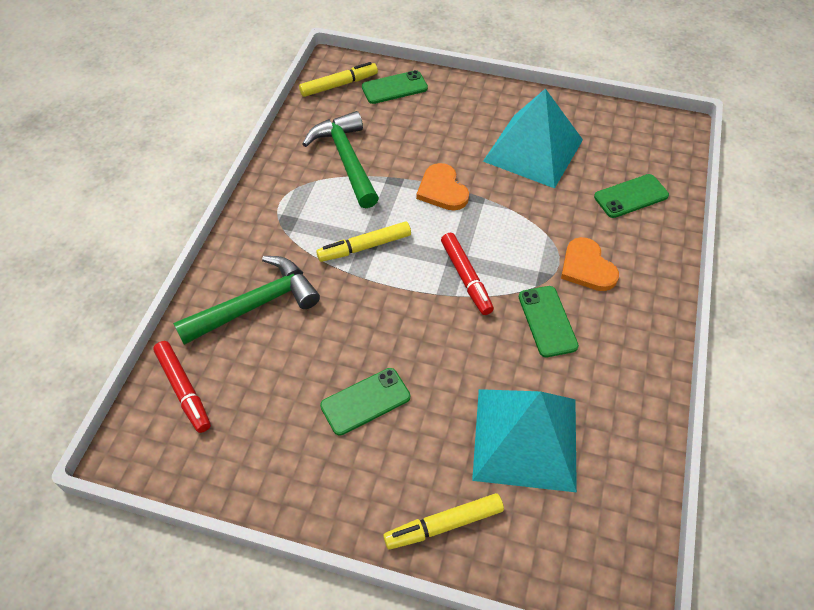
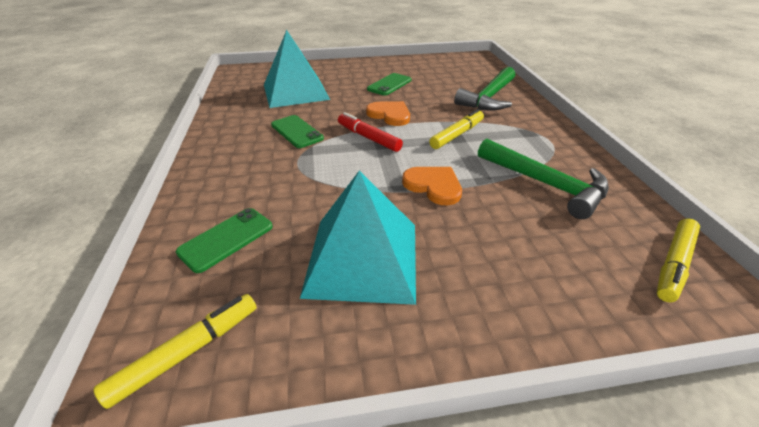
camera: 155 degrees right, 15 degrees down
(184, 389) = (480, 71): red marker -> none
(394, 88) = (609, 288): green phone -> none
(444, 525) = (325, 68): yellow marker -> yellow marker (187, 352)
(587, 267) = (271, 167): orange heart -> orange heart (390, 115)

